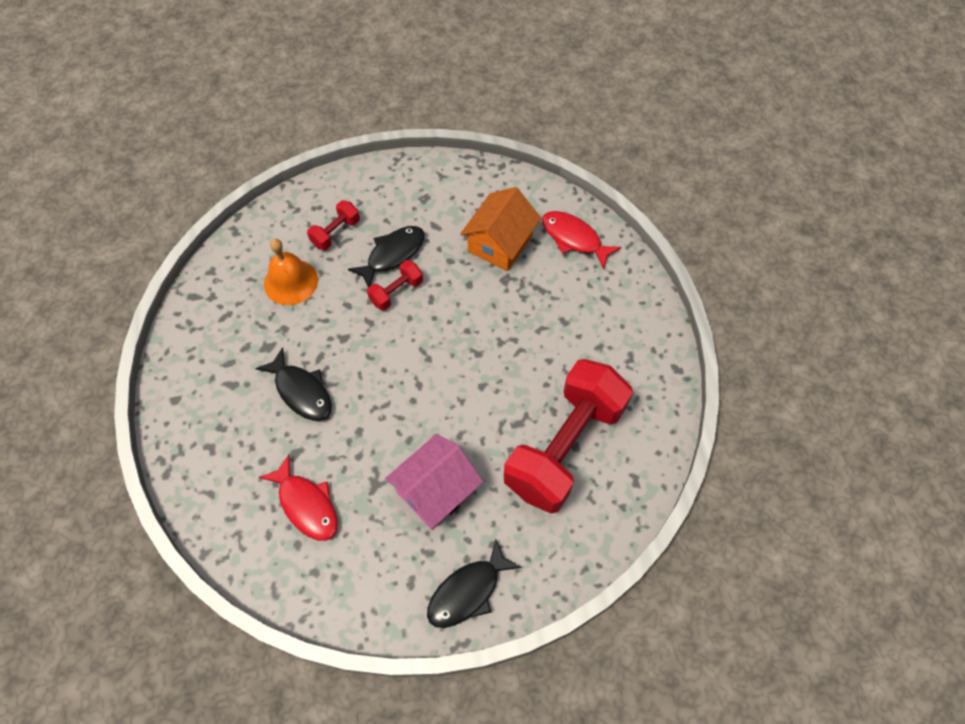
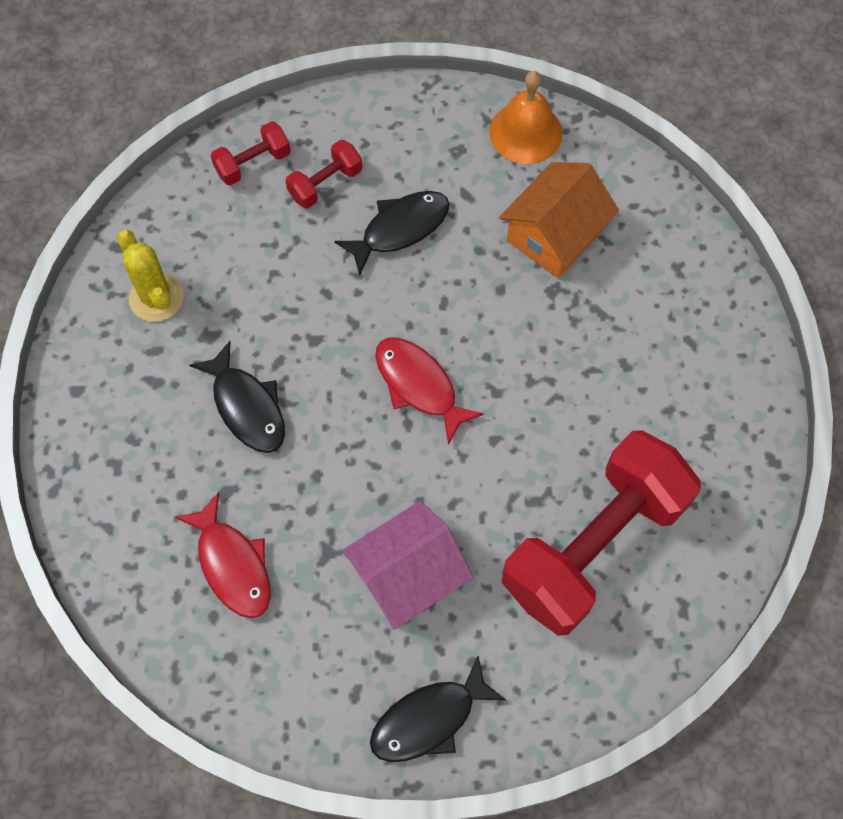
camera: 10 degrees right, 5 degrees up
(225, 326) = (156, 297): none -> yellow cactus
(291, 282) = (253, 247): orange bell -> orange bell (525, 132)
(396, 292) = (397, 285): red dumbbell -> red dumbbell (253, 163)
(574, 238) = (661, 244): red fish -> red fish (419, 385)

